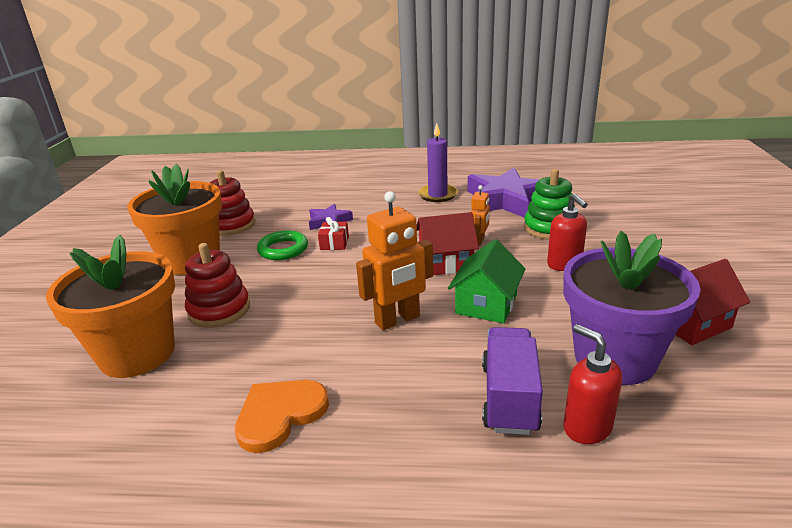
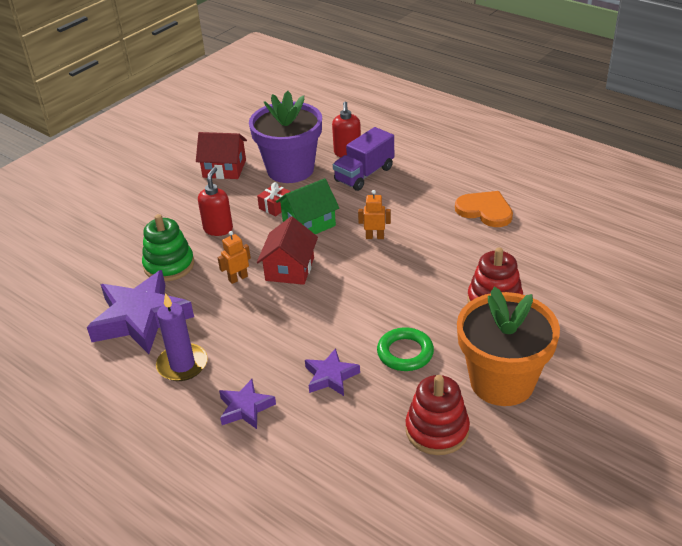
camera: 145 degrees left, 10 degrees up
(137, 353) = (566, 286): orange flower pot -> none
(280, 414) = (485, 211): orange heart -> orange heart turned 135 degrees counterclockwise
(334, 243) = (353, 337): red gift -> red gift (275, 206)
(369, 195) = (245, 408): none -> purple star
(398, 320) = (375, 237): orange robot -> orange robot, size x0.54
(446, 262) = (290, 269): red house -> red house turned 75 degrees clockwise

